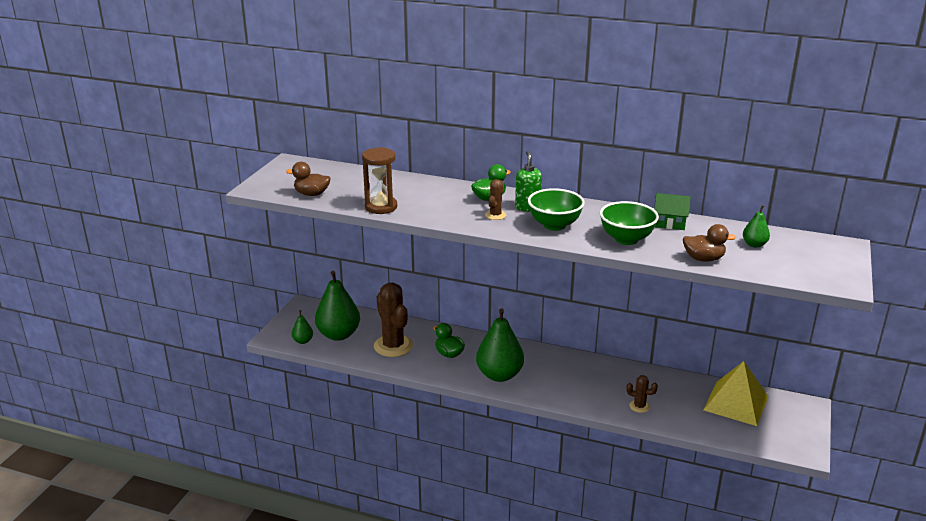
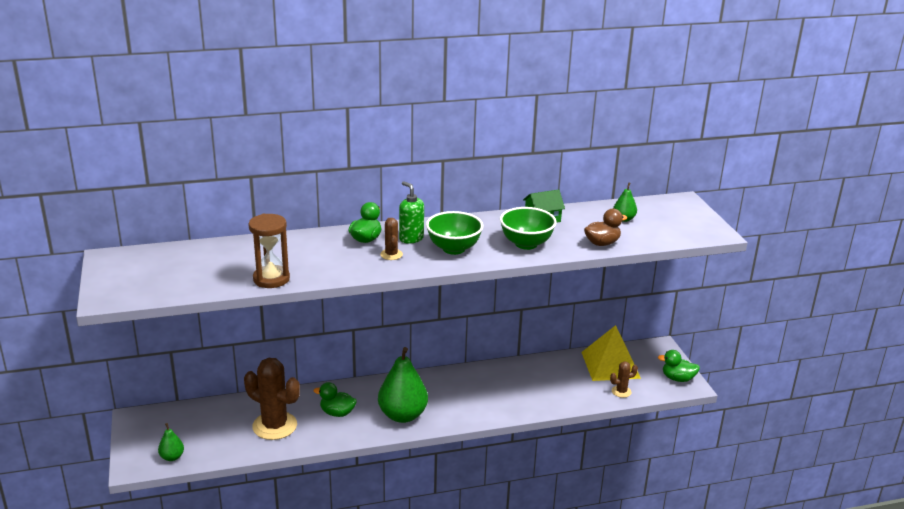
camera: 35 degrees left, 0 degrees up
(311, 194) = (179, 286): brown duck -> none
(338, 334) = (205, 436): green pear -> none
(639, 406) = (543, 397): brown cactus -> brown cactus (621, 391)
(798, 441) = (677, 378): none -> green duck

